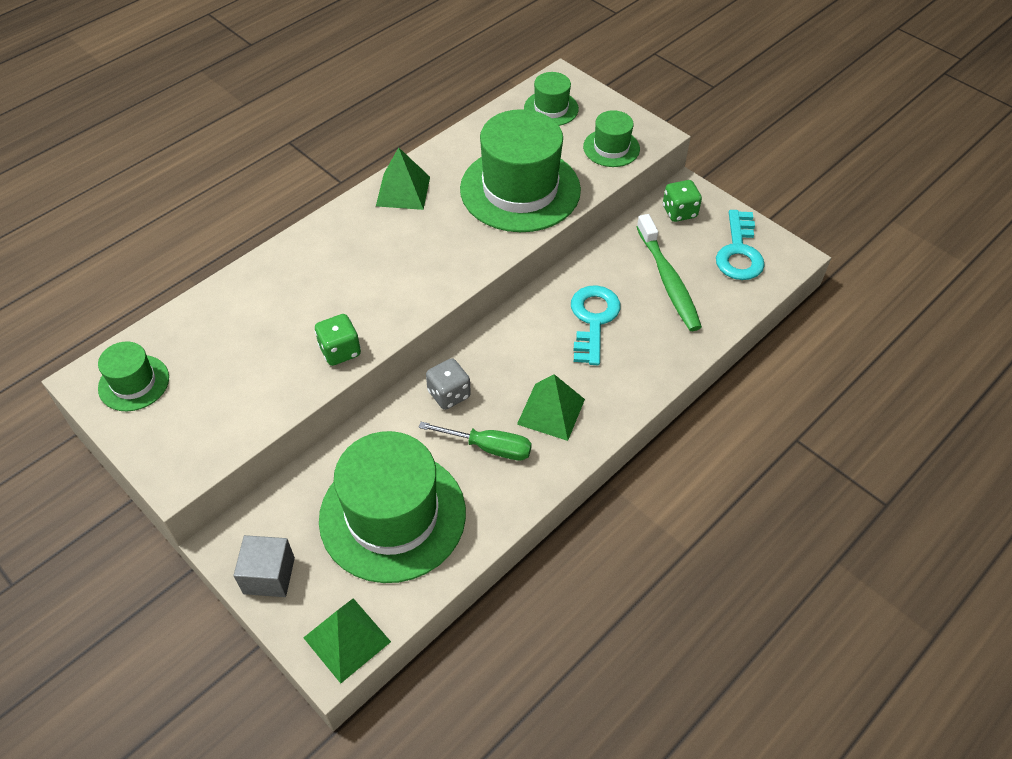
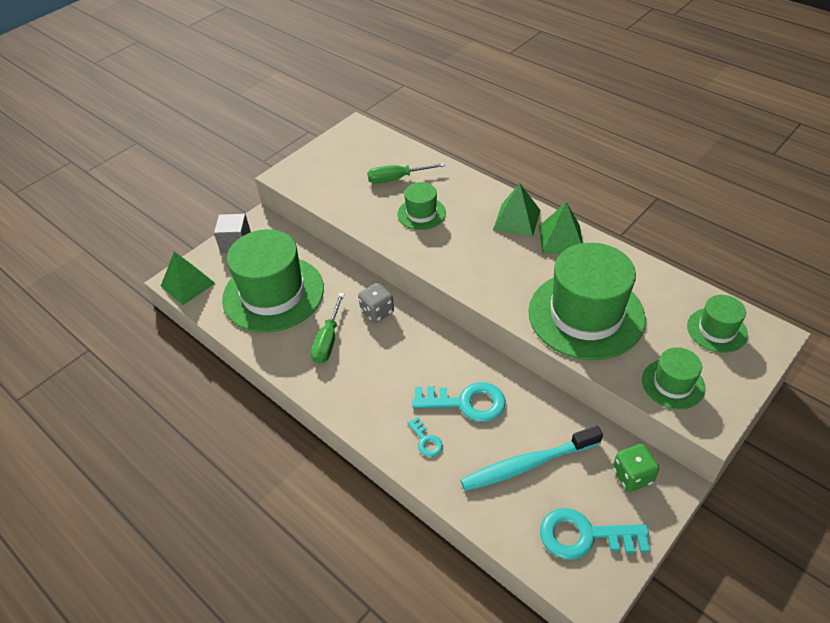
camera: 90 degrees right, 5 degrees down
(134, 383) = (354, 144): green hat -> green hat (421, 213)
(238, 334) = (397, 179): none -> green screwdriver
(340, 351) = (385, 228): green dice -> none
(551, 411) = (363, 377): green pyramid -> green pyramid (516, 220)
(639, 357) = (426, 440): none -> turquoise key
(668, 280) = (527, 464): green toothbrush -> turquoise toothbrush

